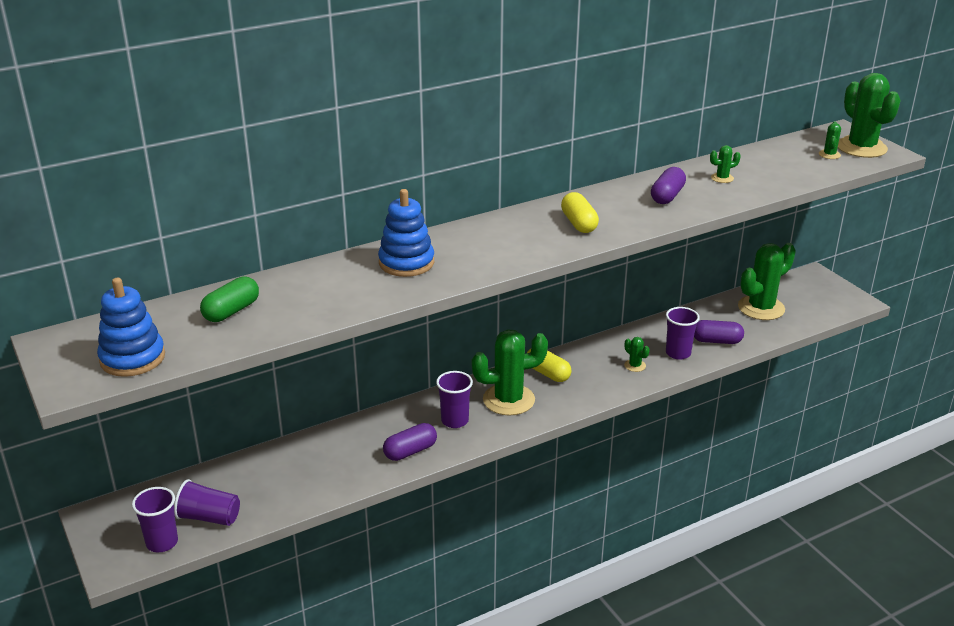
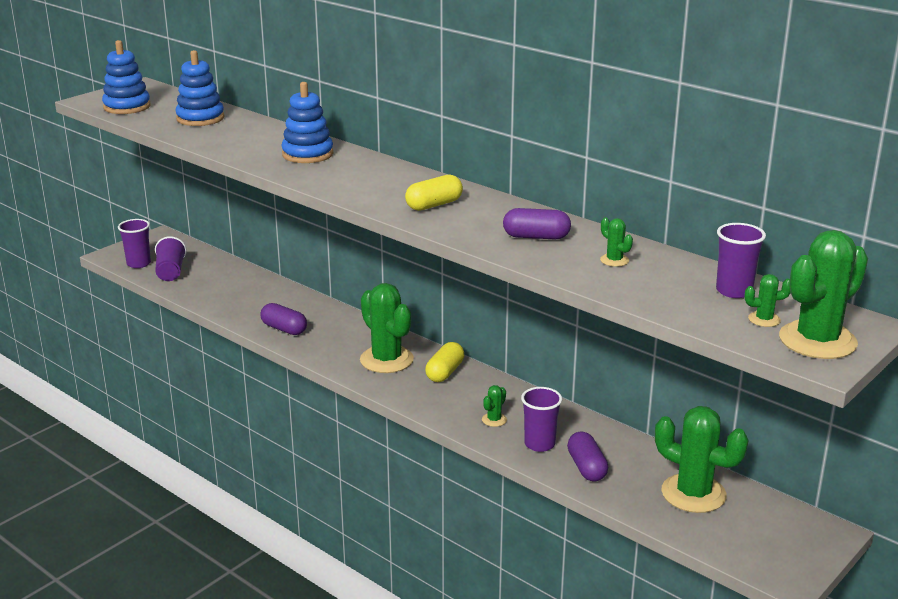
camera: 70 degrees right, 5 degrees down
(231, 311) = (200, 118): green capsule -> blue stacking toy
(455, 421) = (339, 340): purple cup -> purple cup (734, 291)

